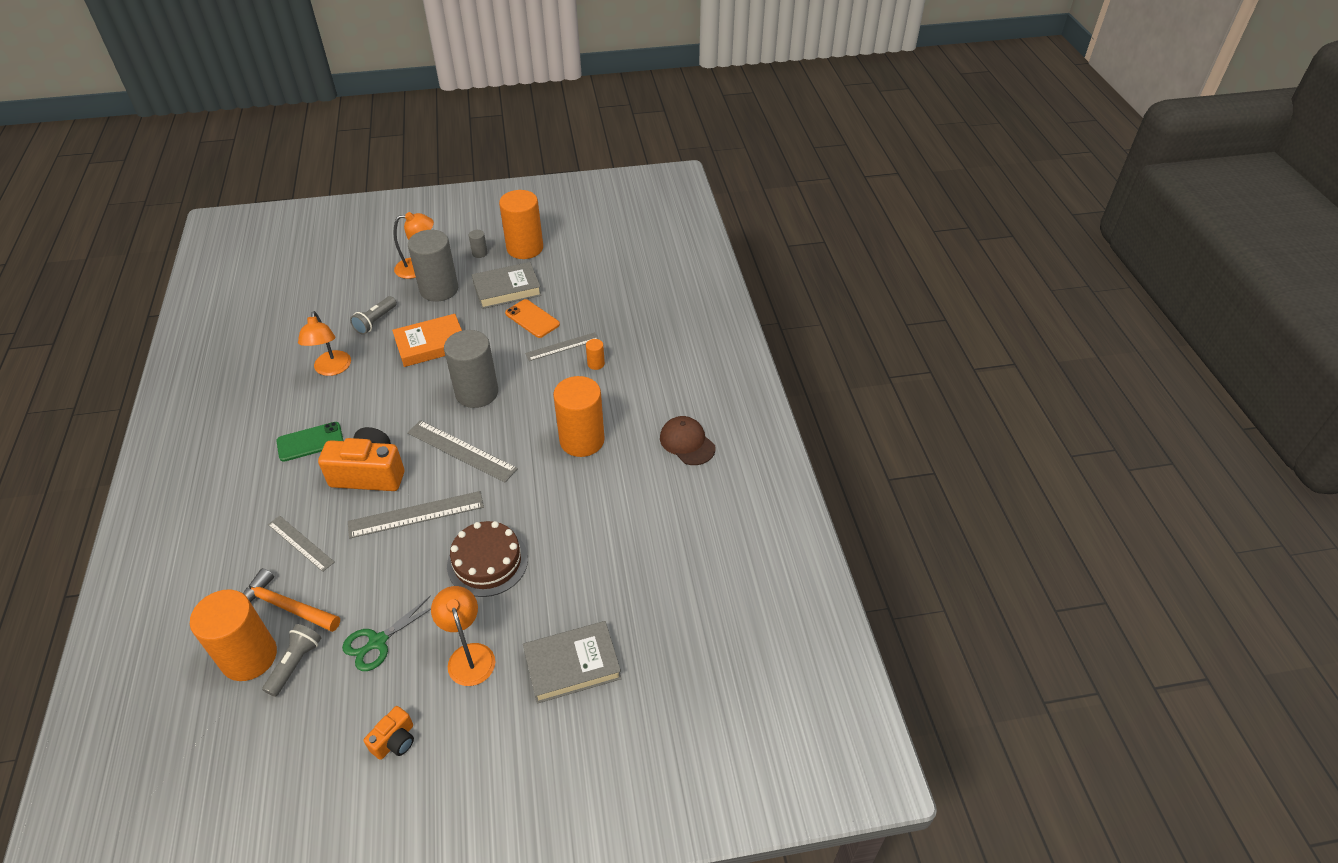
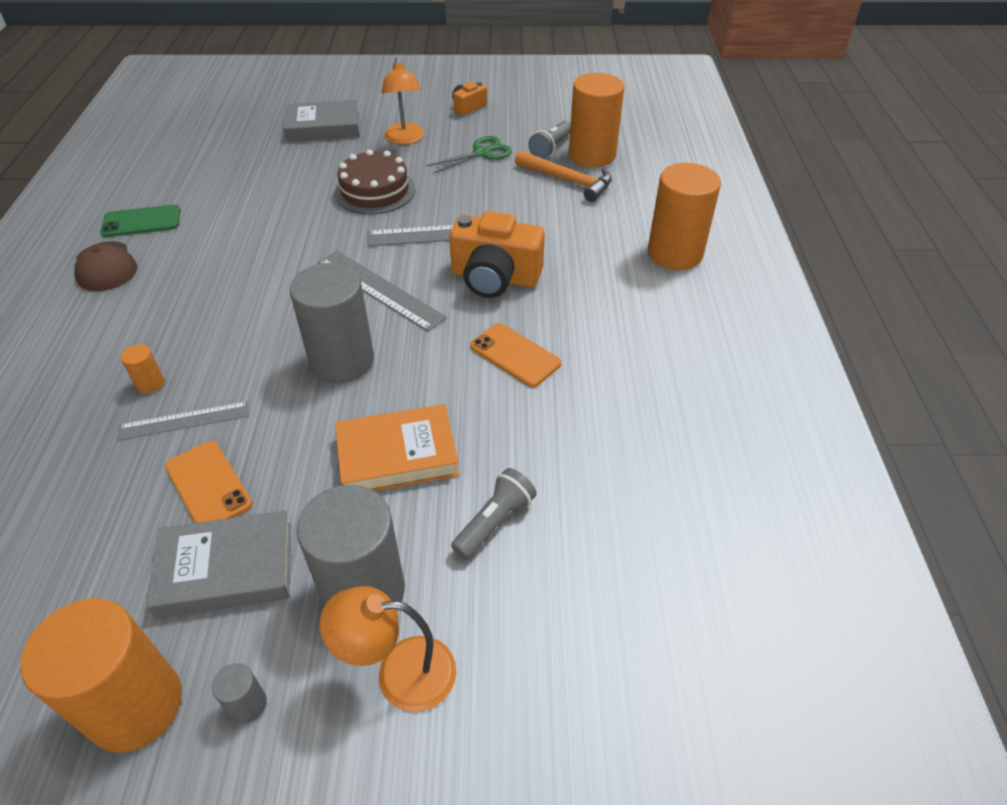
camera: 170 degrees left, 0 degrees up
(301, 543) = (564, 224): grey ruler -> none
(310, 442) = (575, 322): green phone -> green phone (141, 222)
(332, 369) = (563, 429): orange lamp -> none
(357, 411) = (515, 355): none -> orange phone
(582, 440) = (228, 283): orange cylinder -> orange cylinder (674, 253)

